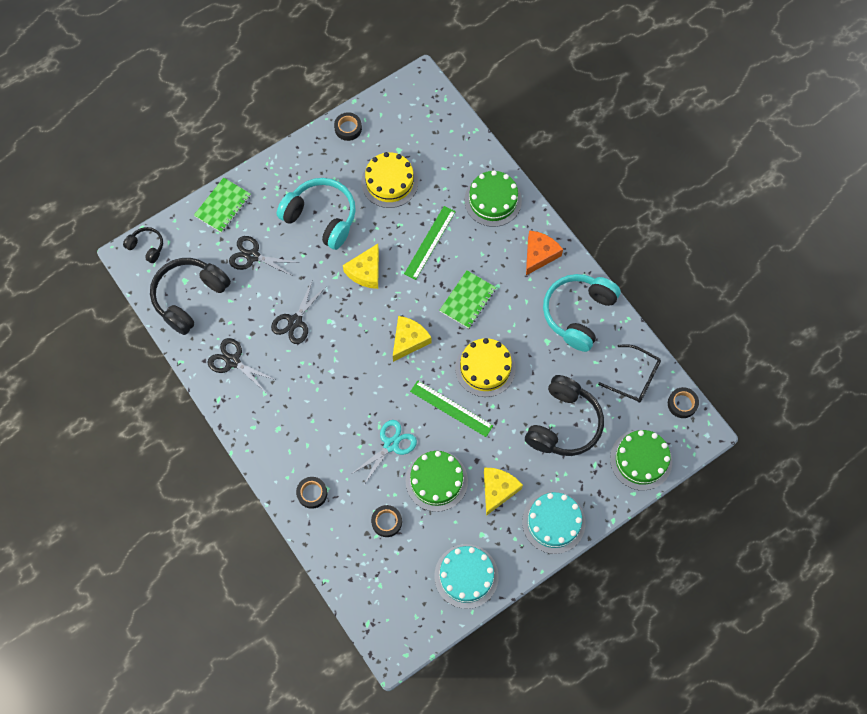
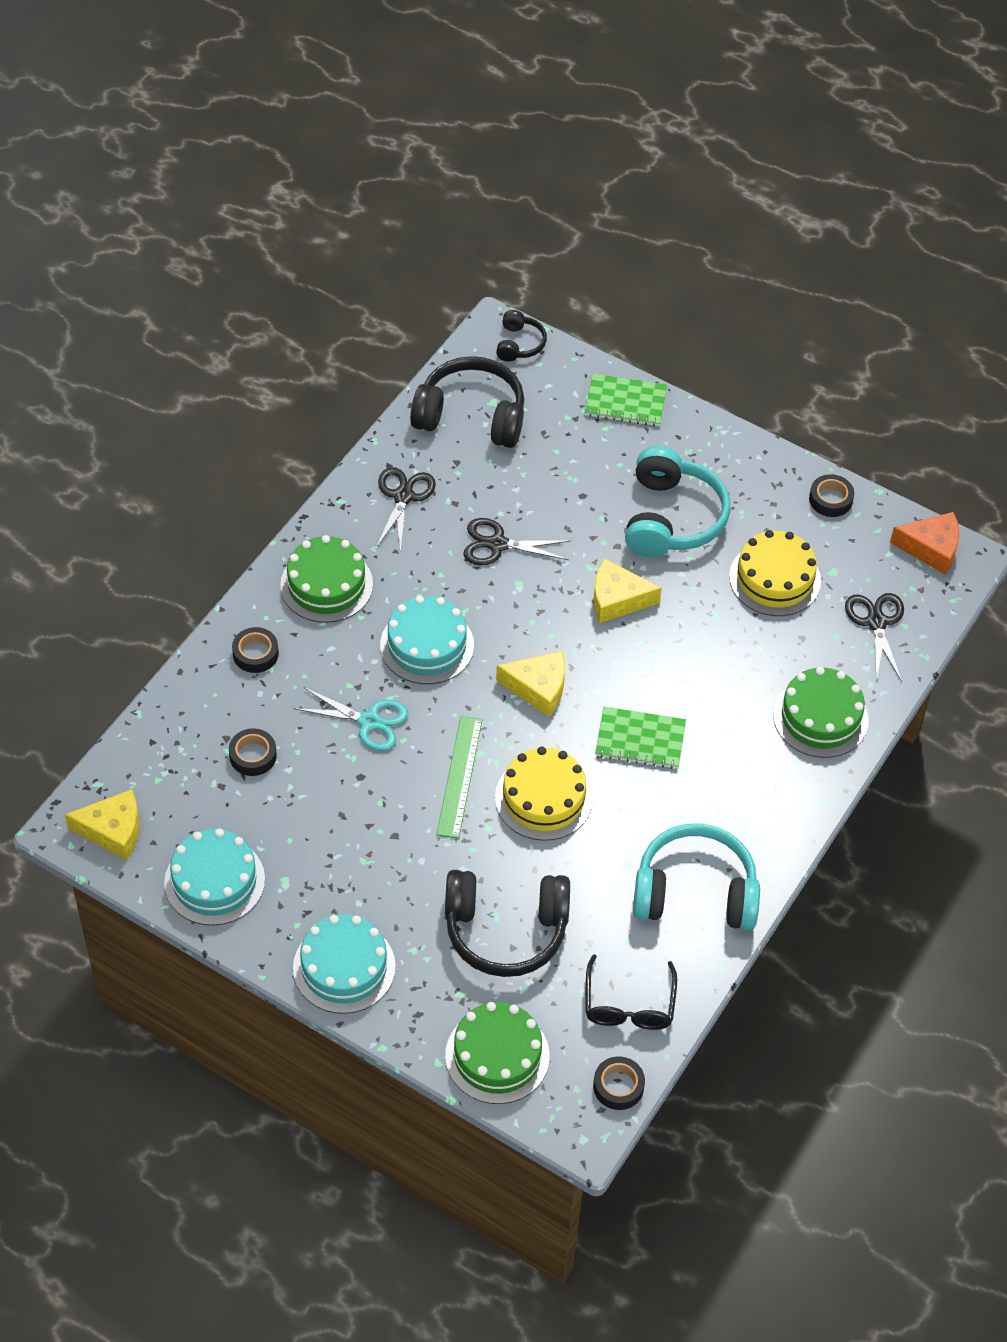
camera: 65 degrees right, 15 degrees down
(253, 256) = (569, 462): black scissors -> black scissors (876, 622)
(350, 390) = (427, 645): none -> turquoise cake
(430, 242) = (706, 661): green ruler -> none
(436, 480) = (341, 795): green cake -> green cake (326, 585)
(498, 490) = (361, 878): yellow cheese -> yellow cheese (113, 830)
(539, 254) = (765, 807): orange cheese -> orange cheese (931, 548)

